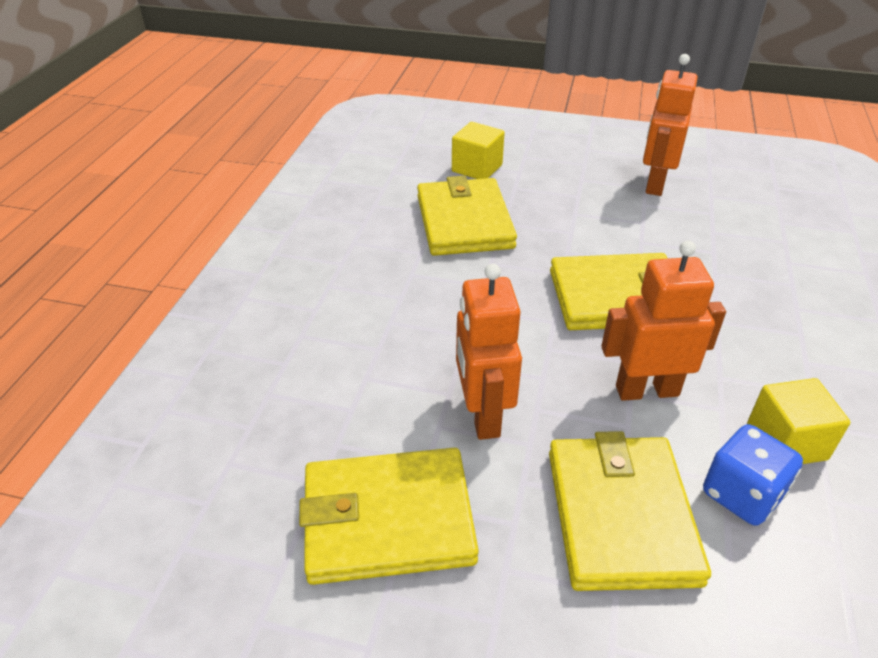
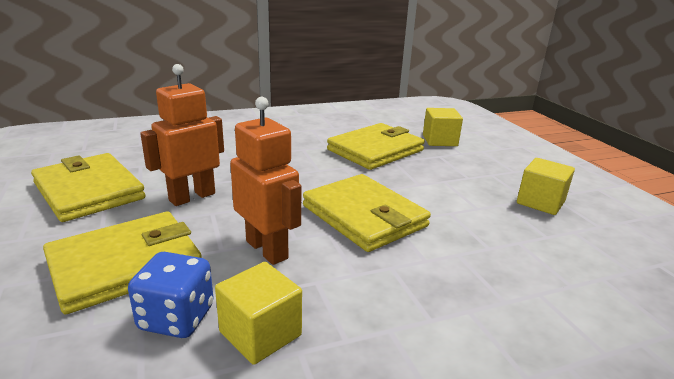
camera: 55 degrees right, 15 degrees down
(654, 184) = (540, 202): orange robot -> yellow cube

